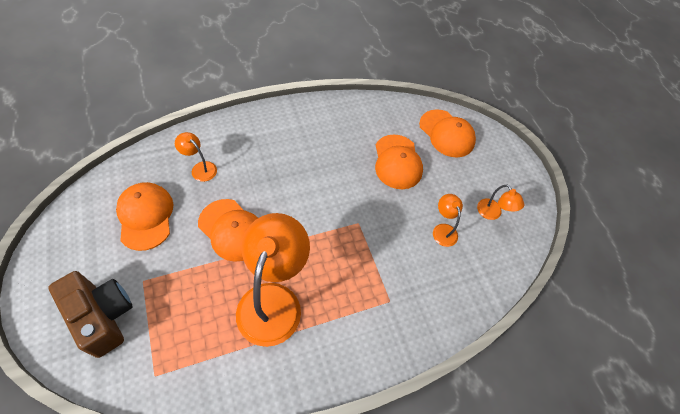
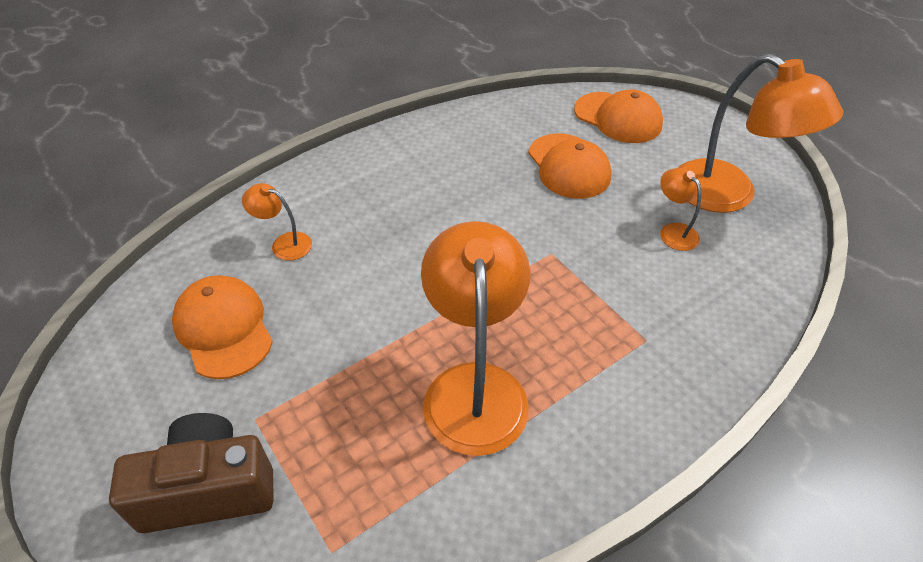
camera: 10 degrees left, 10 degrees down
(103, 316) = (208, 489): brown camera -> brown camera turned 45 degrees counterclockwise
(232, 230) = (368, 311): orange cap -> none
(492, 213) = (728, 195): orange lamp -> orange lamp, size x2.19

